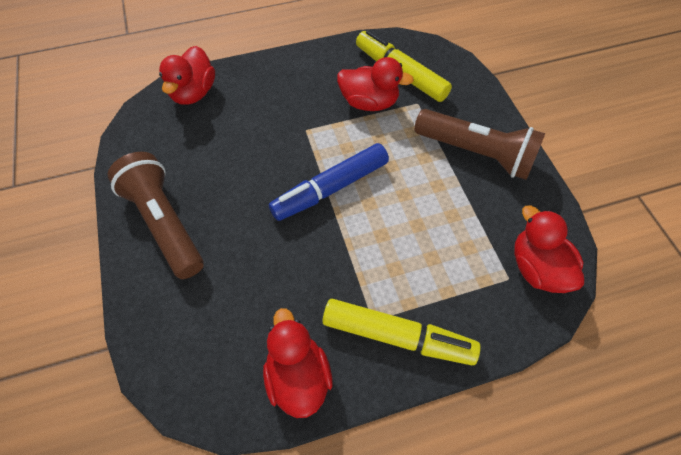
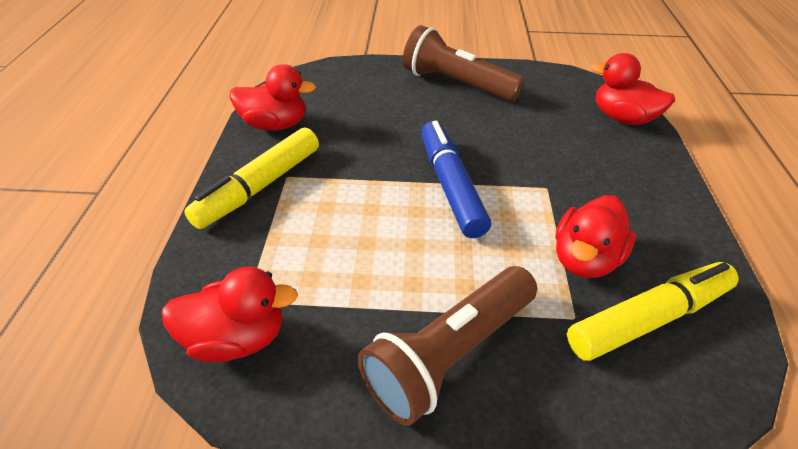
camera: 110 degrees right, 15 degrees down
(165, 223) = (456, 84): brown flashlight -> brown flashlight turned 135 degrees counterclockwise

